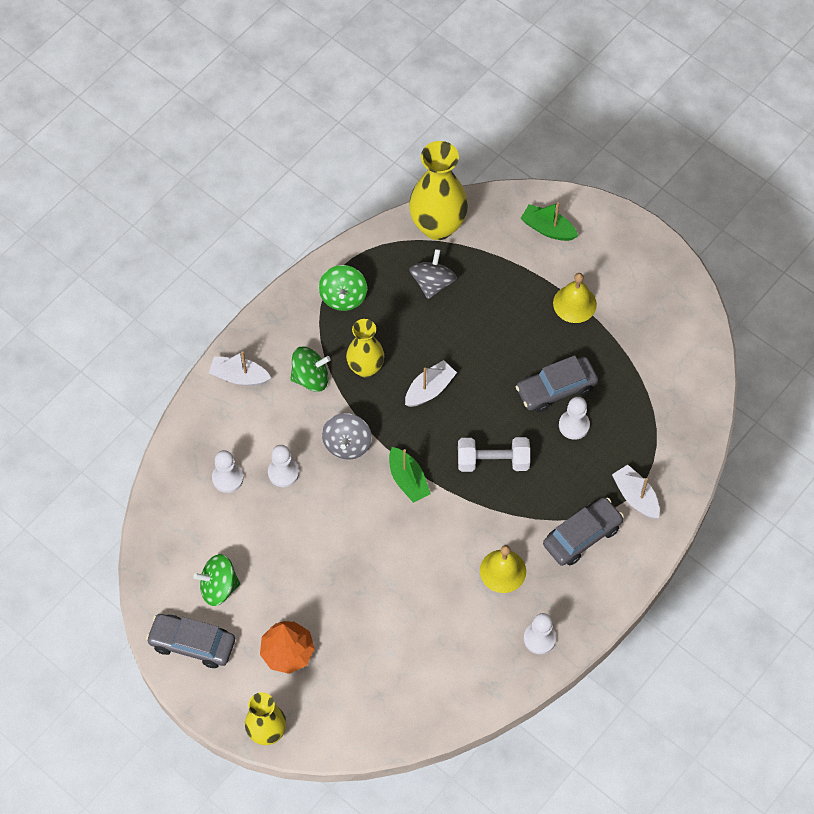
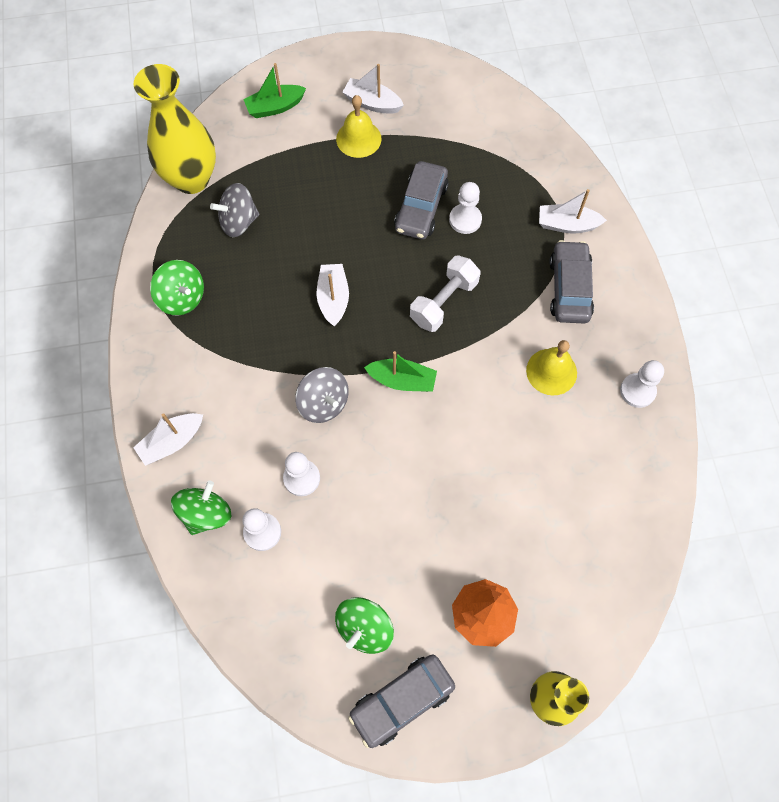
camera: 50 degrees left, 5 degrees up
(310, 378) = (232, 383): green spinning top -> green spinning top (206, 514)
(365, 368) = (265, 332): yellow vase -> none
(432, 283) = (238, 222): grey spinning top -> grey spinning top turned 75 degrees counterclockwise
(614, 288) = (372, 103): none -> white boat

